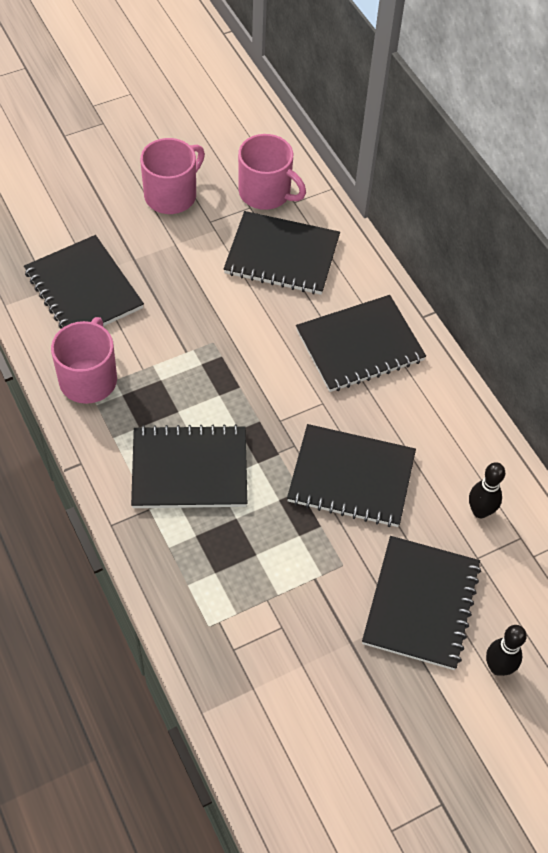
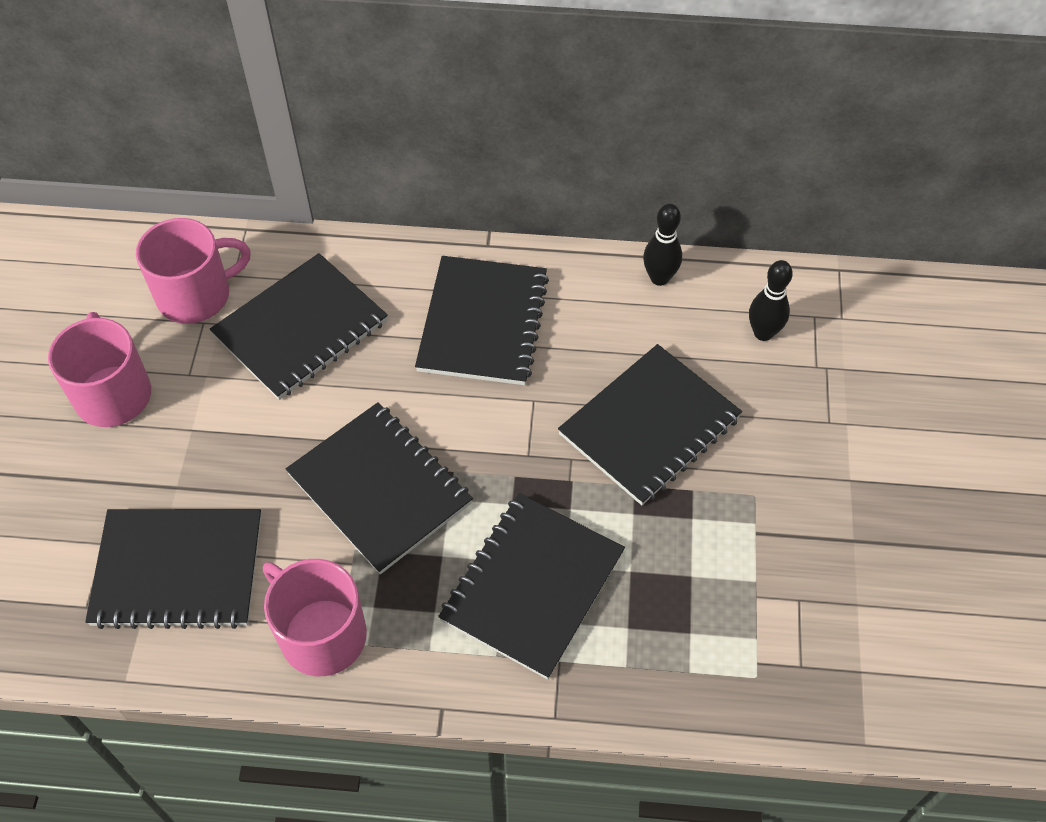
camera: 55 degrees left, 0 degrees up
(421, 604) = (843, 448): black notebook -> black notebook (380, 489)
(498, 667) = (952, 421): black bowling pin -> black bowling pin (659, 278)

